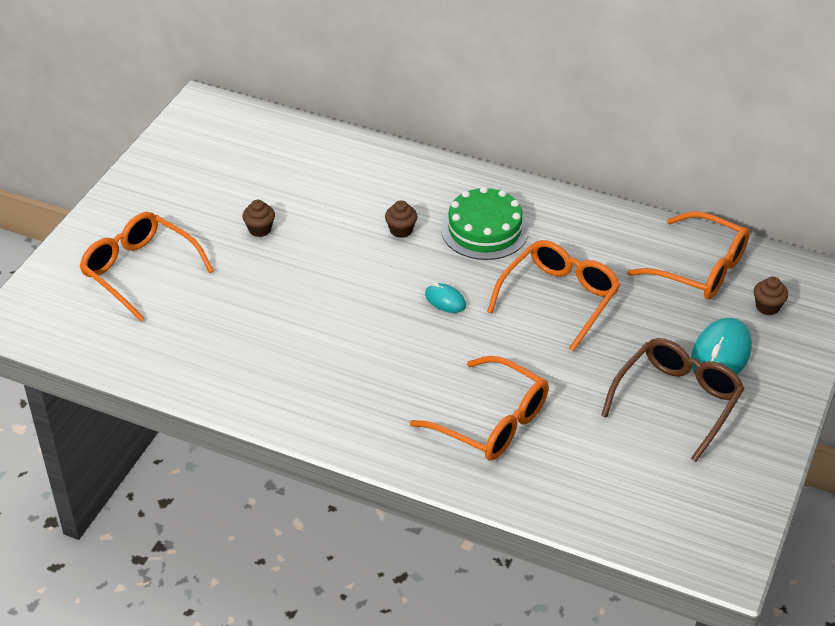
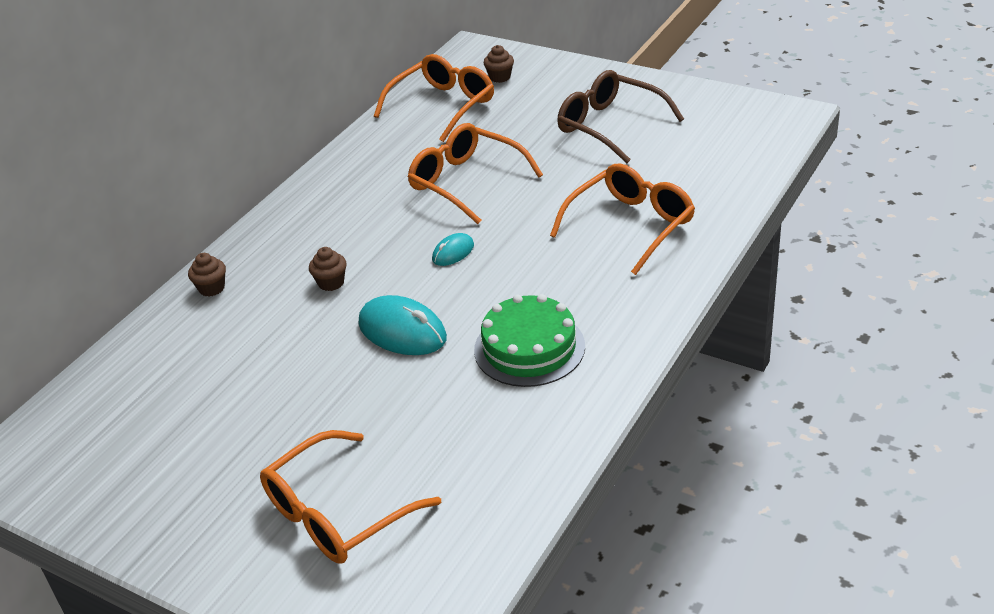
camera: 80 degrees left, 5 degrees down
(260, 229) = (291, 398): brown cupcake -> brown cupcake (212, 288)
(484, 230) = (349, 225): green cake -> green cake (529, 348)
(720, 354) = (555, 102): turquoise mouse -> turquoise mouse (402, 331)

